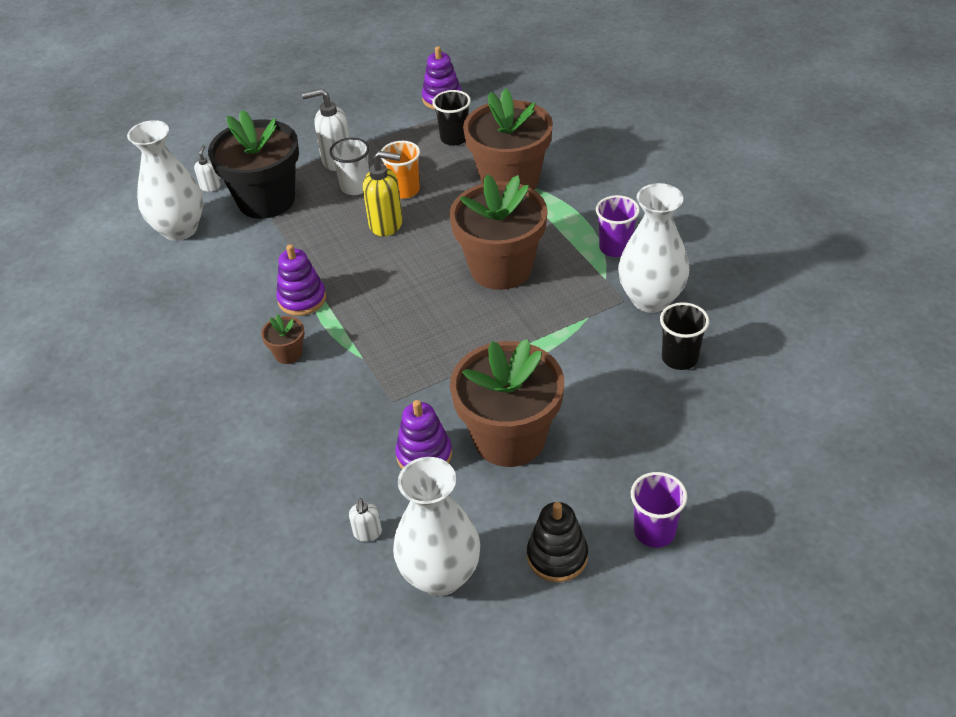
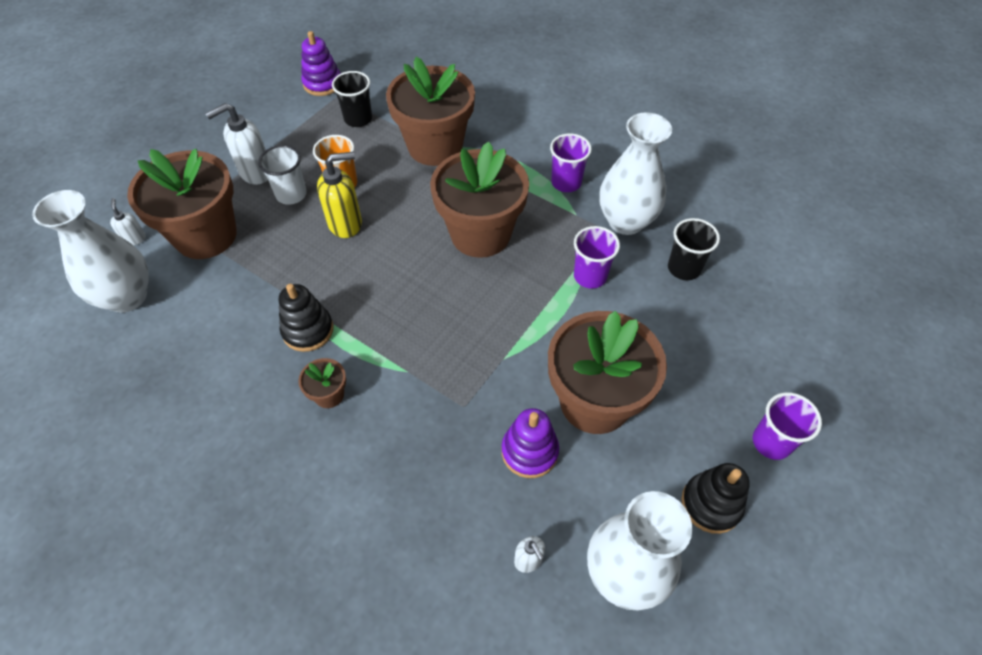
camera: 30 degrees left, 10 degrees up
(266, 200) = (206, 235): black flower pot -> brown flower pot
(302, 299) = (308, 330): purple stacking toy -> black stacking toy
(580, 335) = (590, 276): none -> purple cup

